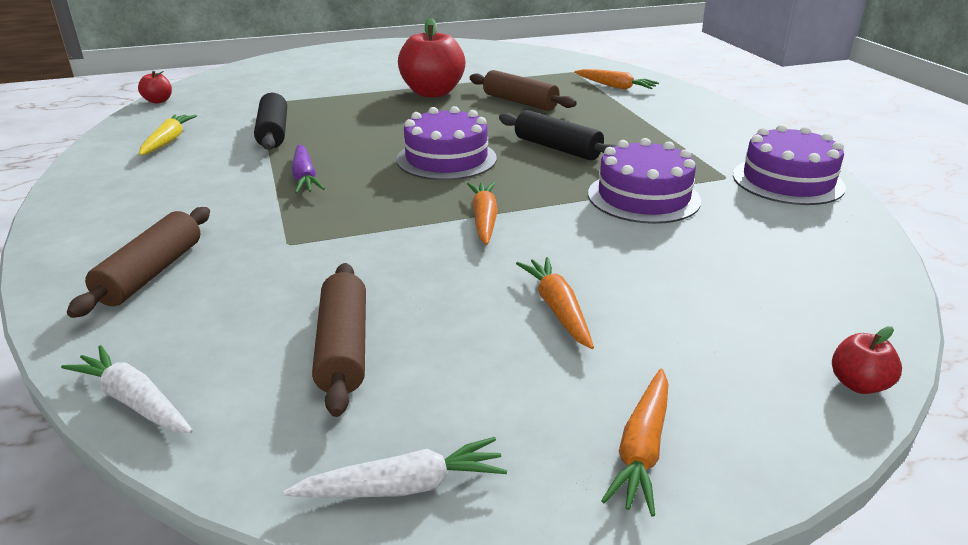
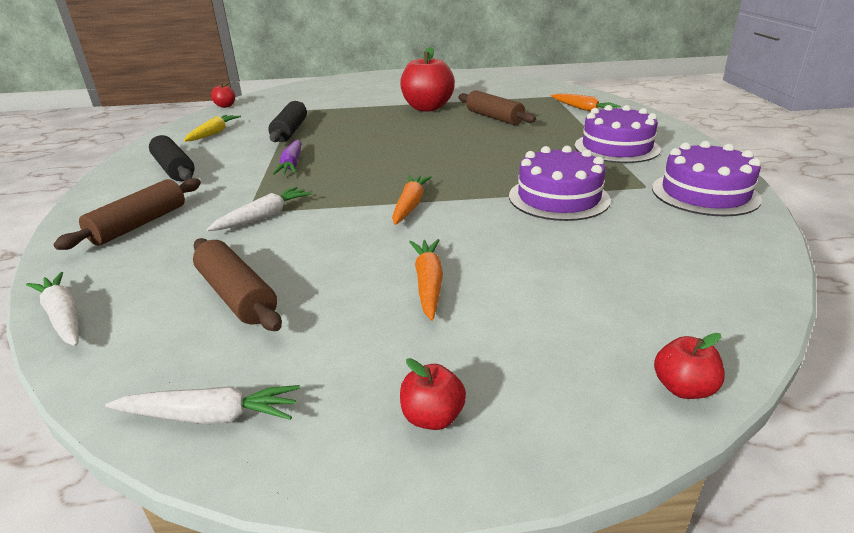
camera: 15 degrees right, 0 degrees up
(313, 248) = (264, 216): none -> white carrot
(344, 348) = (237, 295): brown rolling pin -> brown rolling pin turned 45 degrees counterclockwise
(446, 159) = (408, 157): purple cake -> purple cake (616, 147)
(557, 148) = (505, 154): black rolling pin -> black rolling pin (174, 169)
(642, 448) = (432, 417): orange carrot -> red apple

